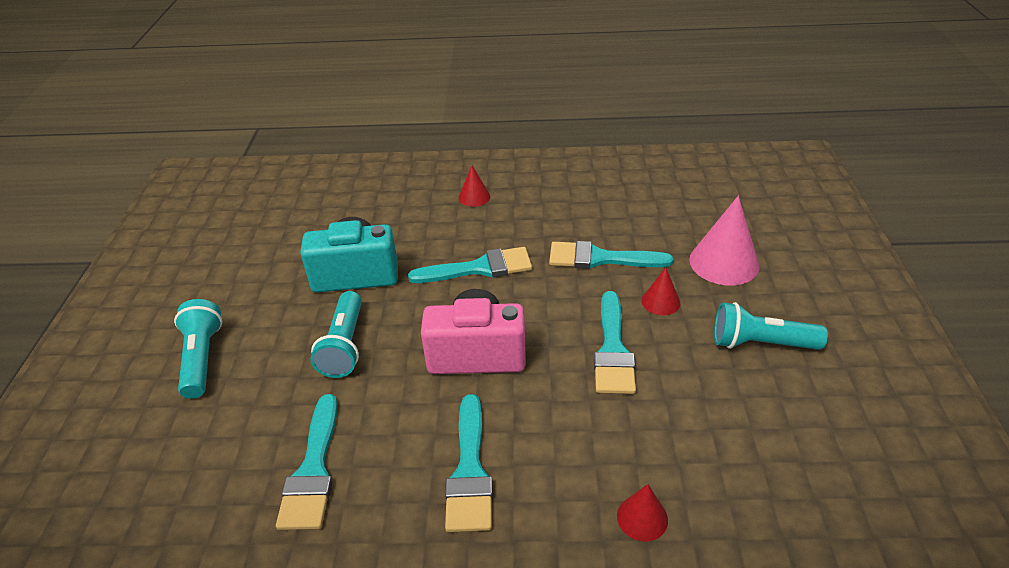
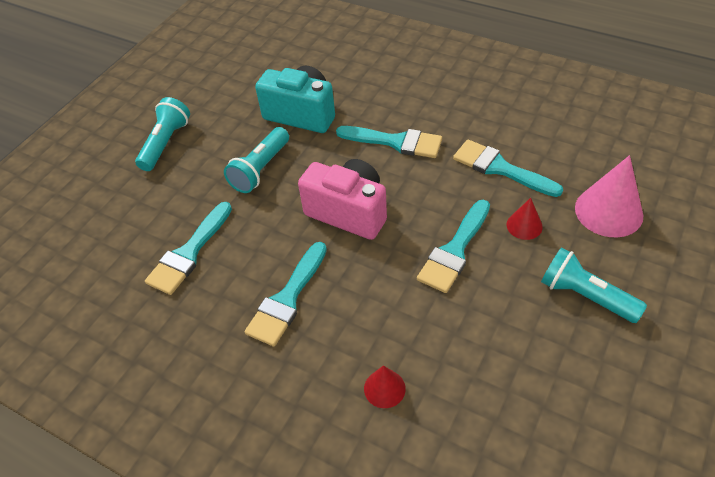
camera: 30 degrees right, 10 degrees up
(474, 197) = (432, 77): red cone -> none

